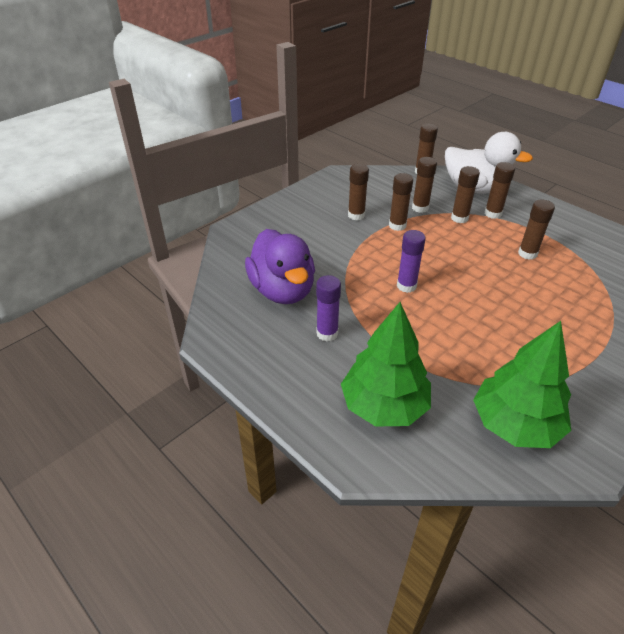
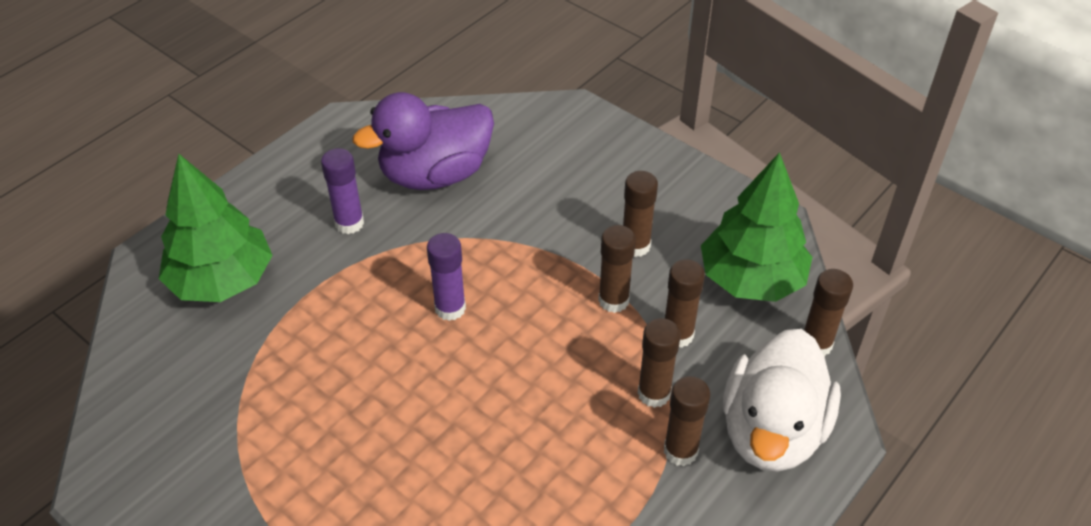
camera: 85 degrees right, 5 degrees up
(515, 424) = (173, 412): green tree -> green tree (751, 279)
(527, 253) = (551, 490): brown glue stick -> none

